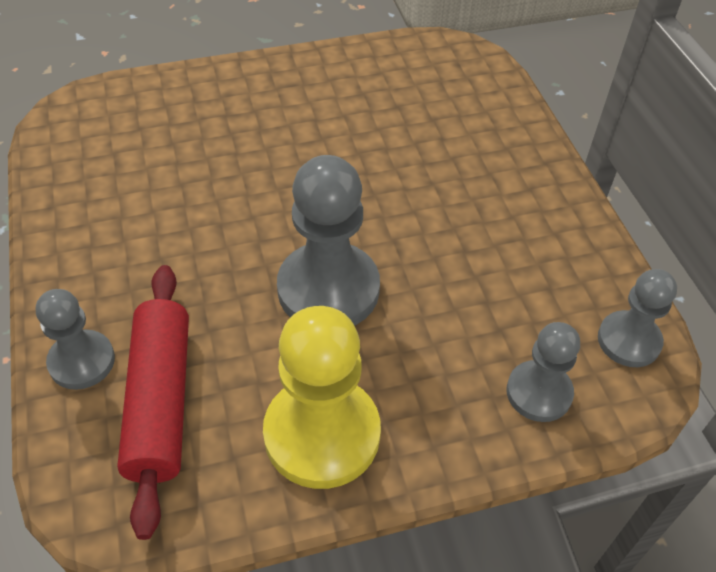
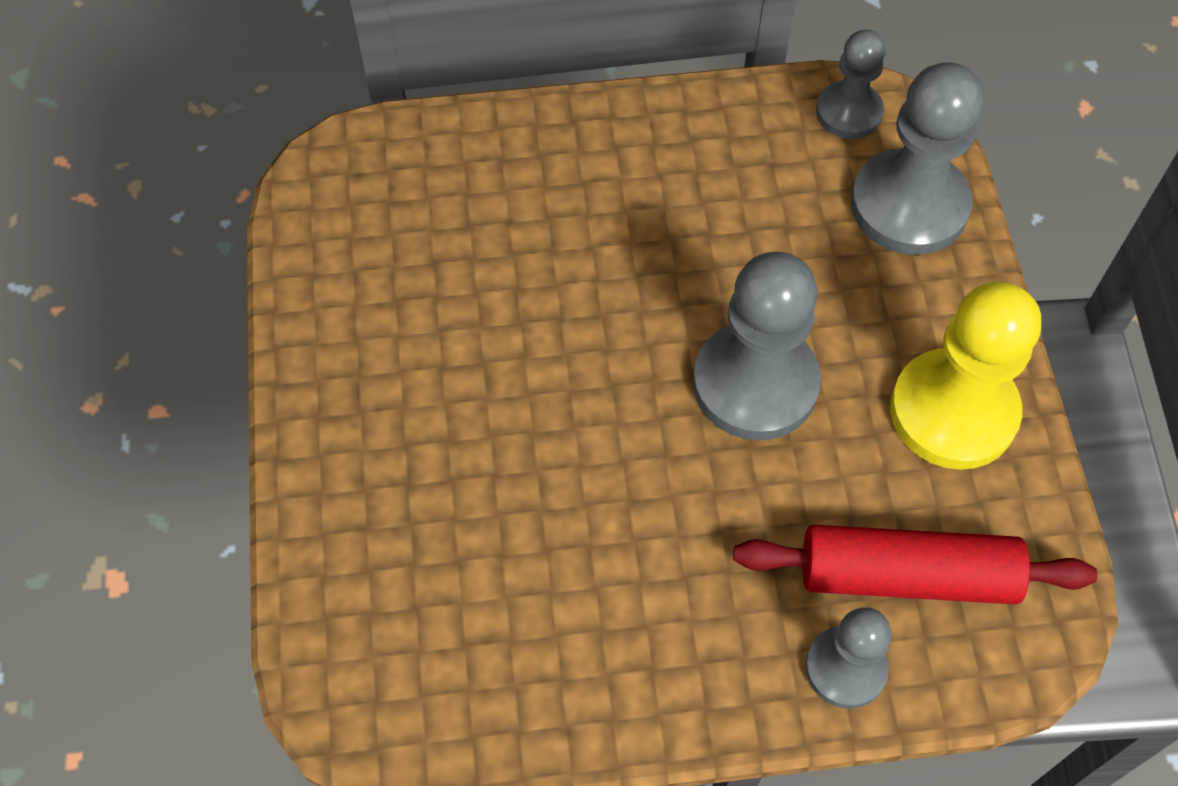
camera: 80 degrees left, 10 degrees up
(539, 392) = (909, 205): grey pawn -> grey pawn, size x1.71

